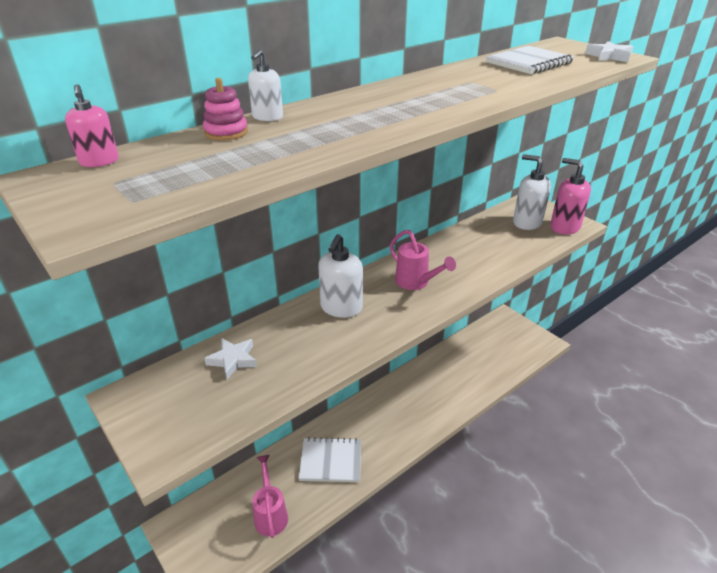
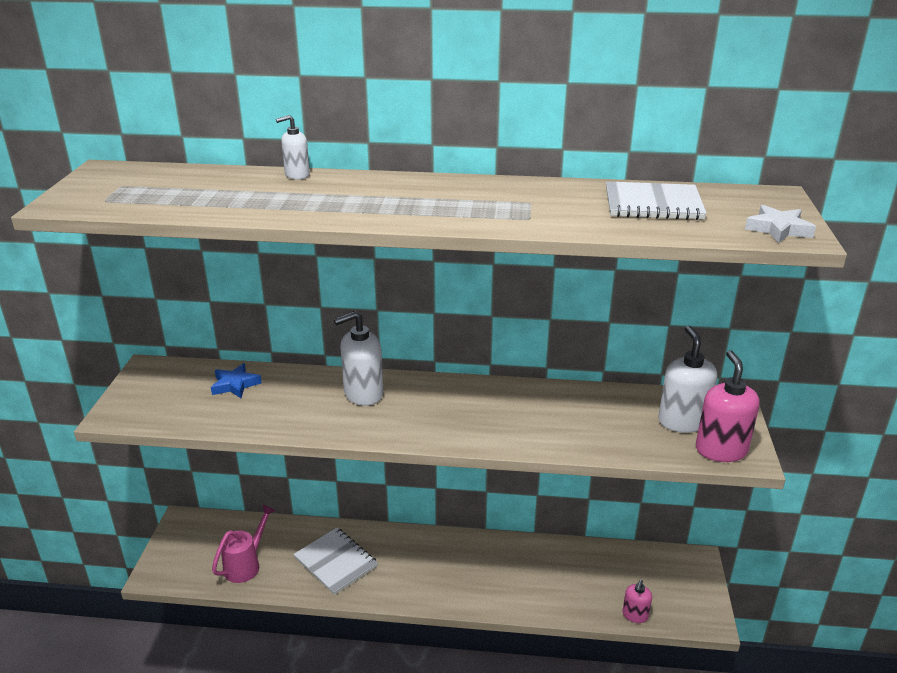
camera: 45 degrees right, 5 degrees down
(99, 161) = (144, 170): pink soap dispenser -> pink soap dispenser (635, 615)
(226, 132) = (246, 176): pink stacking toy -> none
(233, 360) = (235, 385): white star -> blue star
(415, 282) = (457, 410): pink watering can -> none

